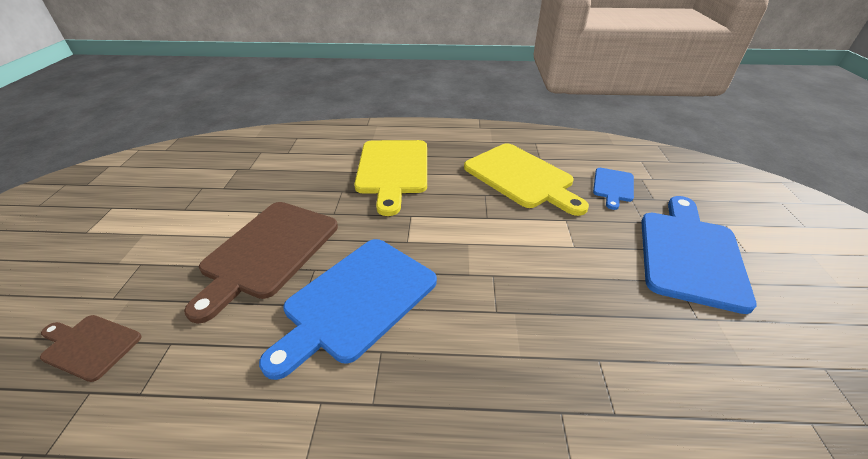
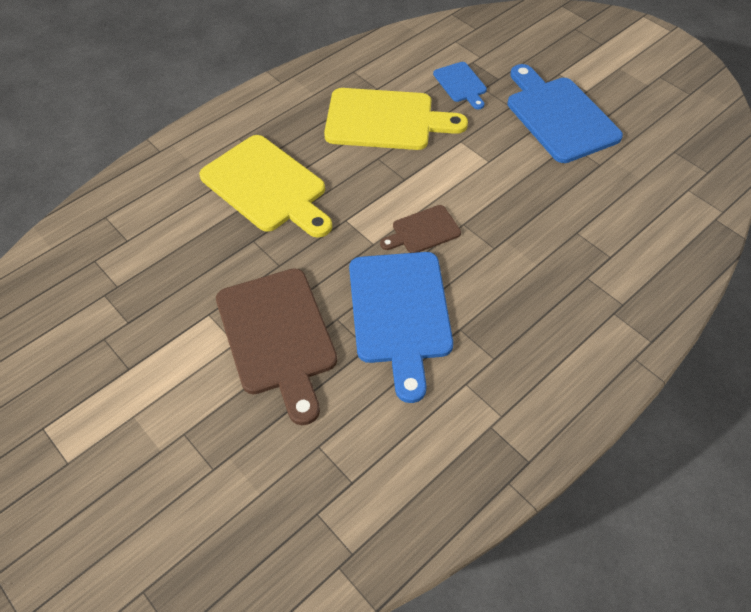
camera: 45 degrees left, 15 degrees up
(89, 345) = (261, 501): brown cutting board -> brown cutting board (423, 231)

